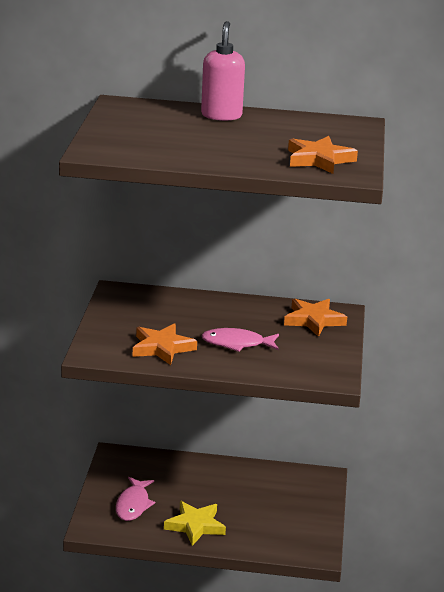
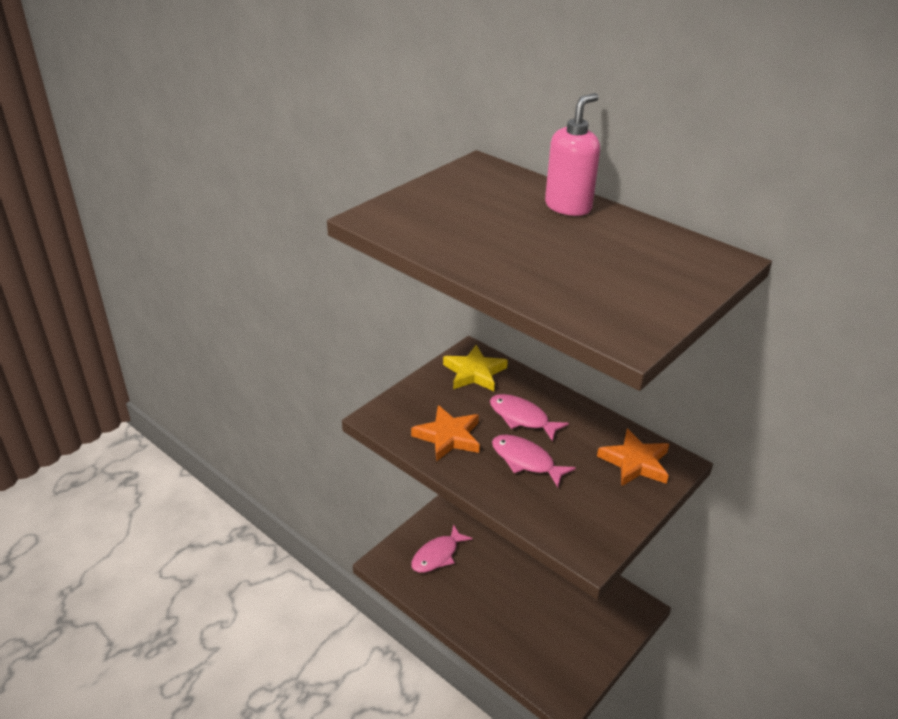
camera: 35 degrees right, 10 degrees up
(195, 526) = (472, 605): yellow star -> yellow star (474, 373)
(205, 319) = (522, 418): none -> pink fish
(319, 159) = (610, 300): orange star -> none

